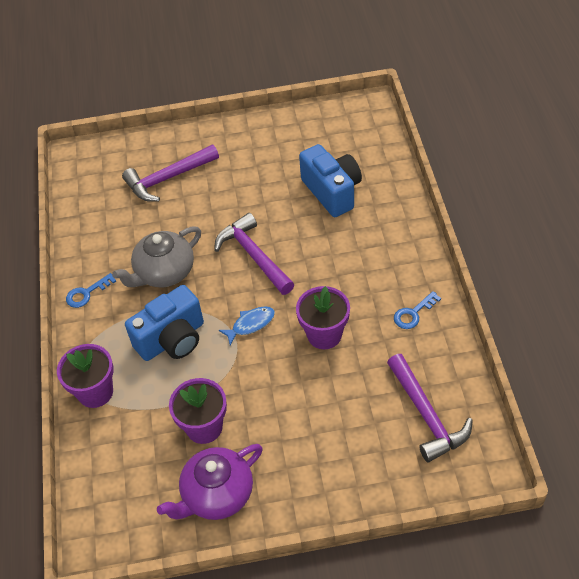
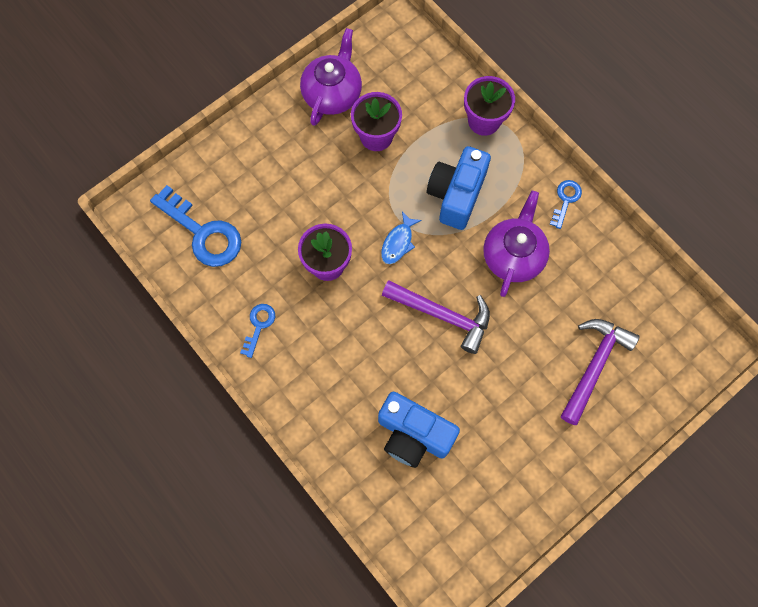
camera: 145 degrees right, 20 degrees up
(164, 272) = (513, 255): grey teapot -> purple teapot
(427, 415) = (203, 232): purple hammer -> blue key

